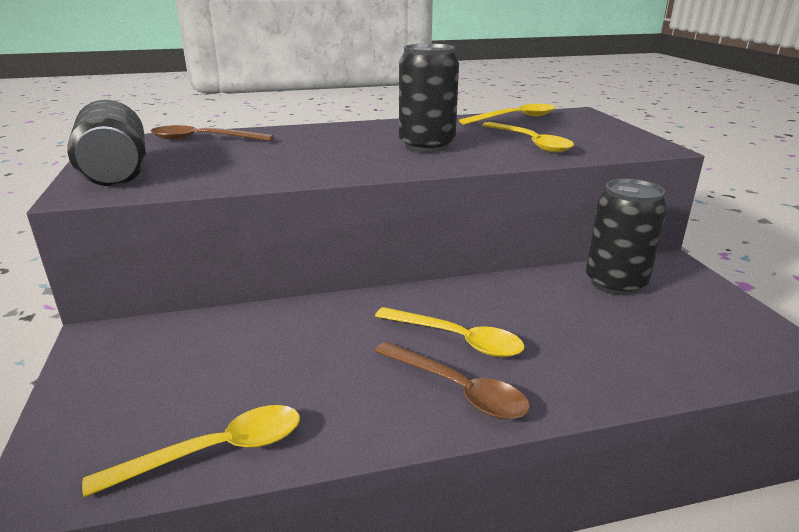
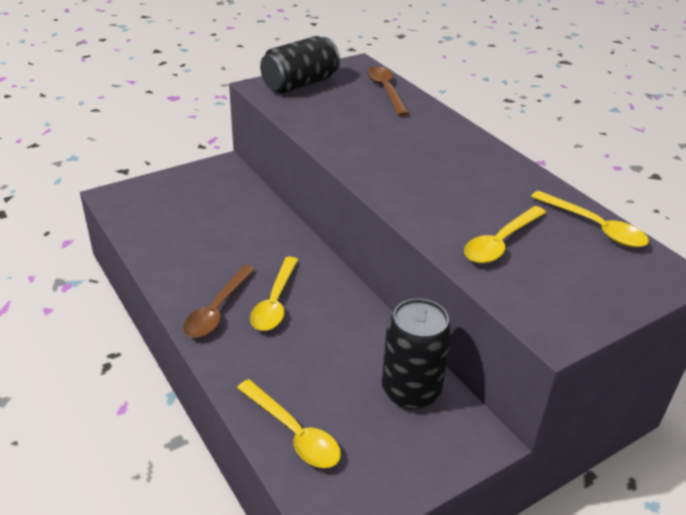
camera: 70 degrees right, 10 degrees up
(215, 451) = (143, 234): yellow spoon -> yellow spoon (294, 433)
(426, 146) = (444, 186): black can -> none

